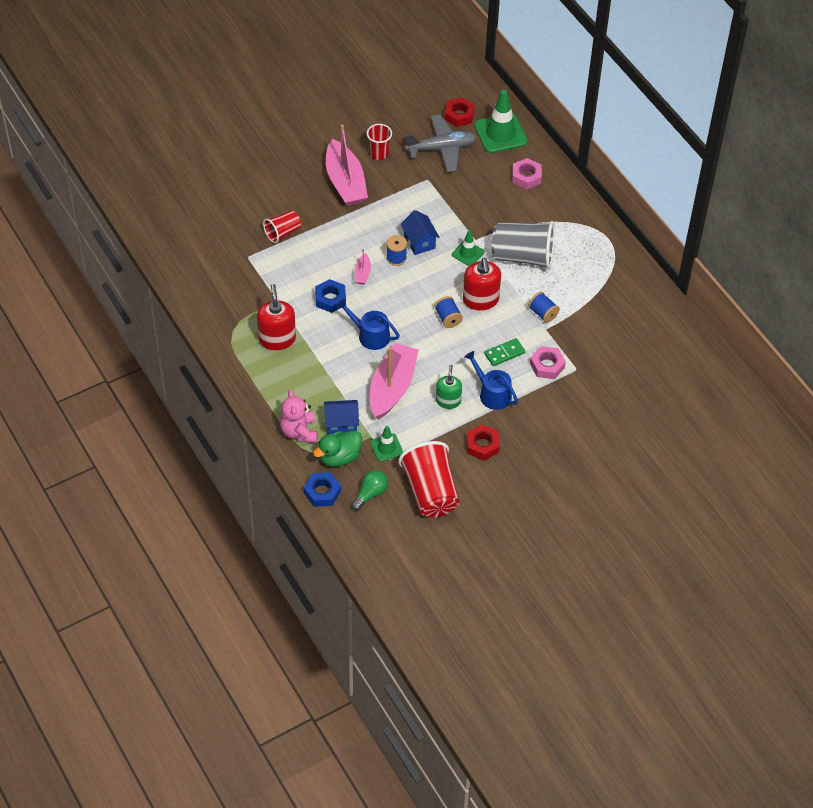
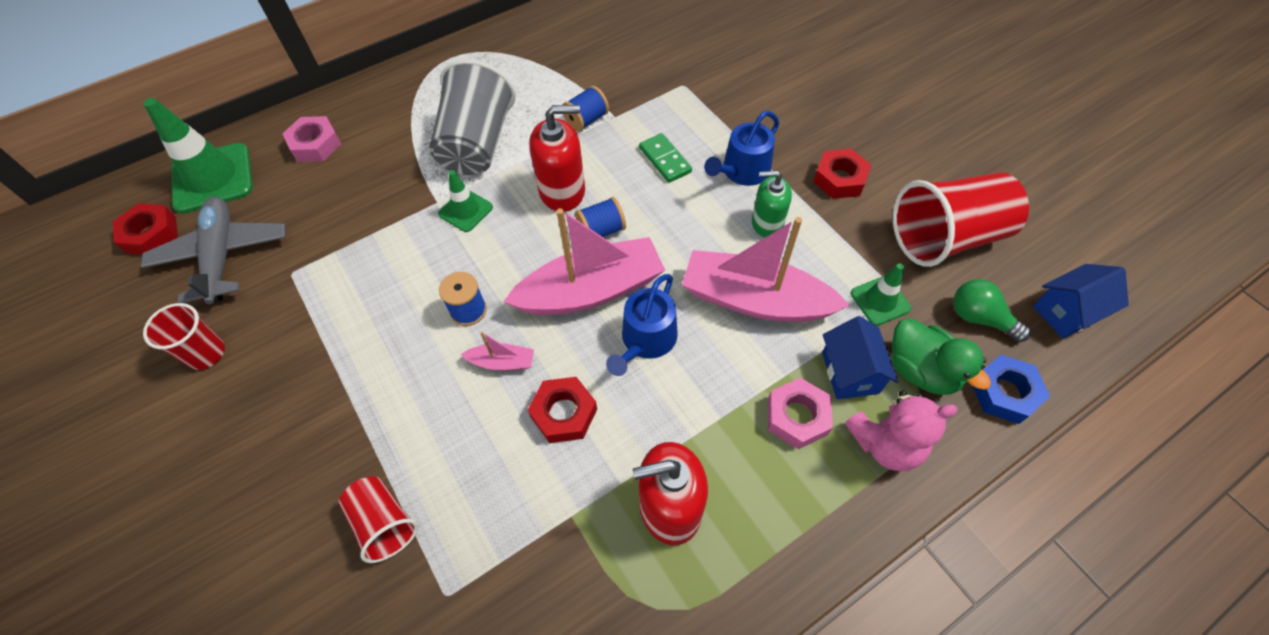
camera: 90 degrees left, 5 degrees up
(330, 299) = (564, 413): blue nut -> red nut
(345, 182) = (266, 408): pink boat -> pink boat (590, 291)
(419, 242) = (435, 278): blue house -> blue house (1066, 312)
(547, 366) = (681, 114): pink nut -> pink nut (797, 416)

